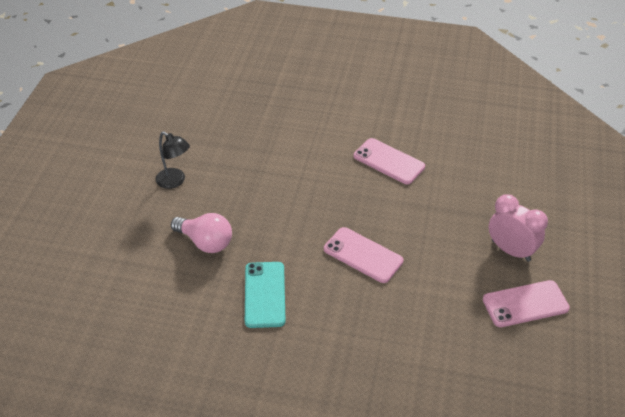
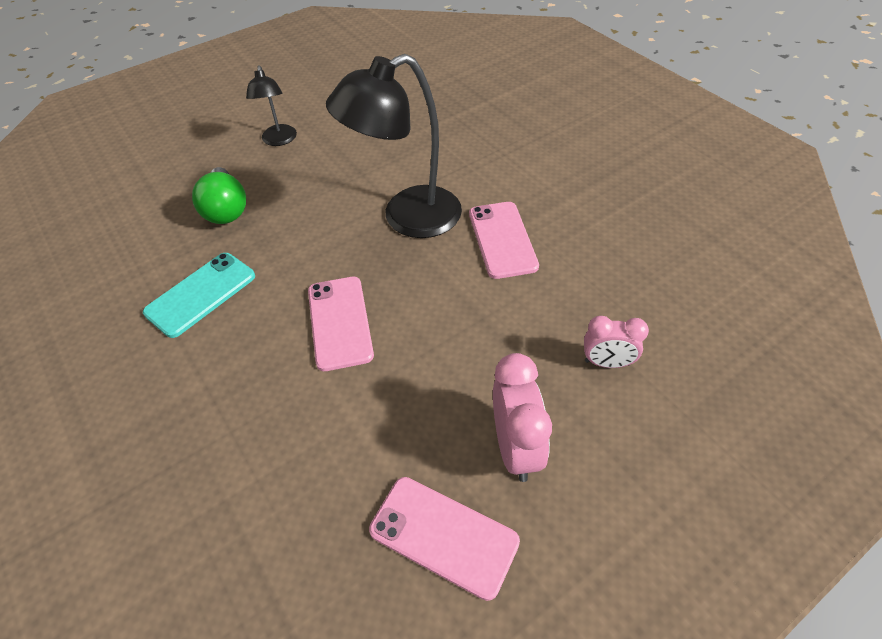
camera: 45 degrees right, 5 degrees up
(205, 242) = (226, 209): pink light bulb -> green light bulb
(324, 180) = (407, 218): none -> black lamp
(504, 190) = (607, 362): none -> pink clock

